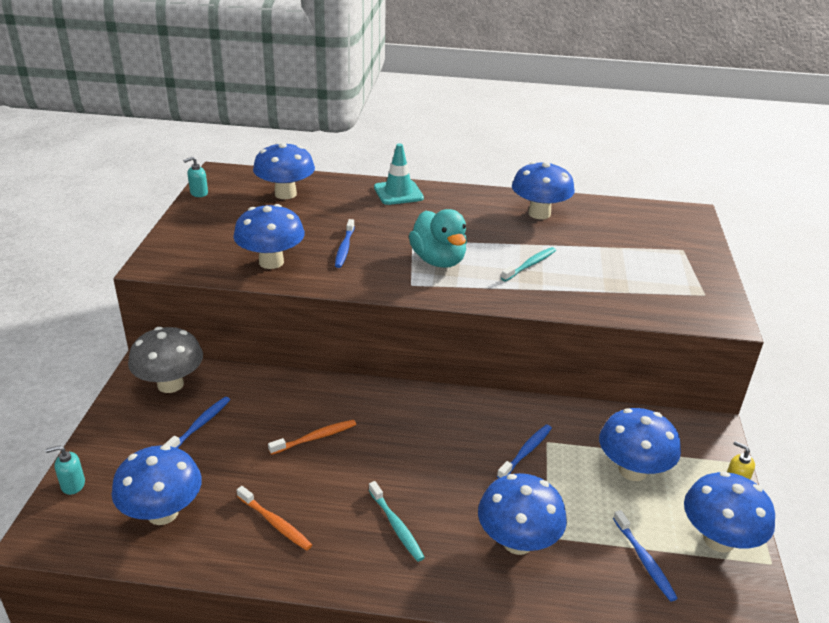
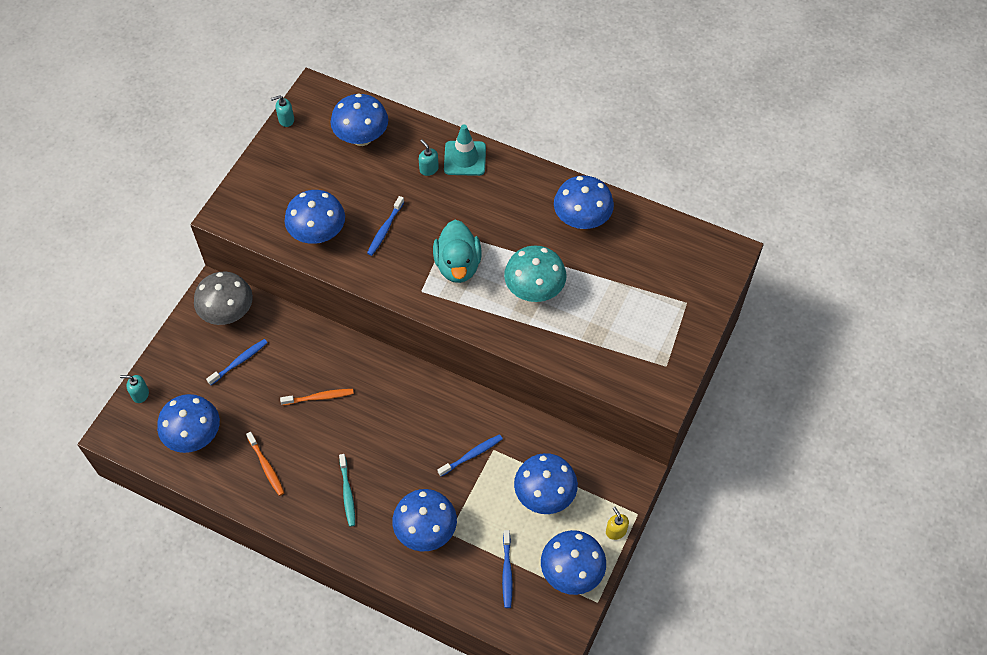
camera: 20 degrees right, 25 degrees up
(366, 204) = (429, 169): none -> turquoise soap dispenser
(530, 265) = (534, 290): turquoise toothbrush -> turquoise mushroom

